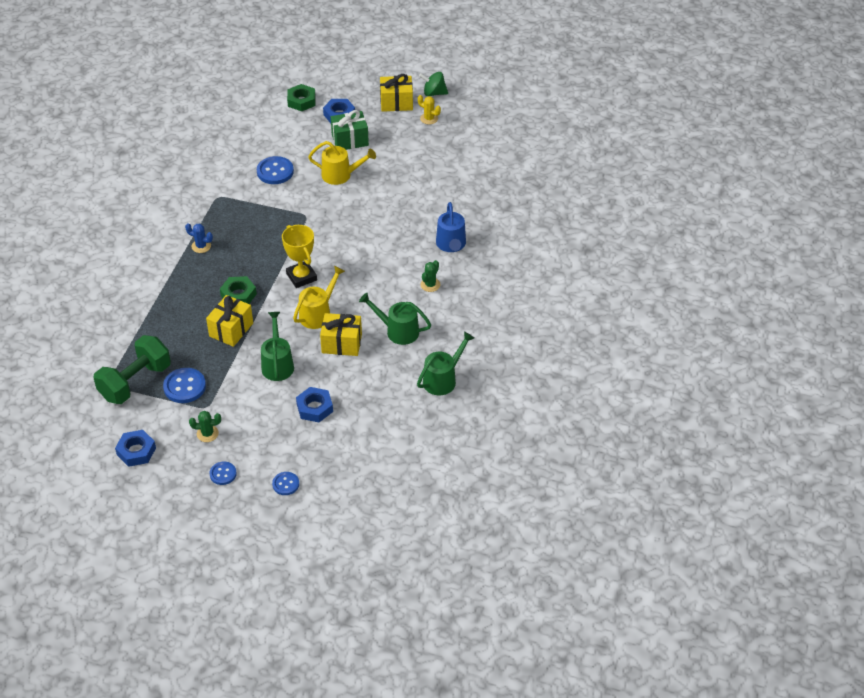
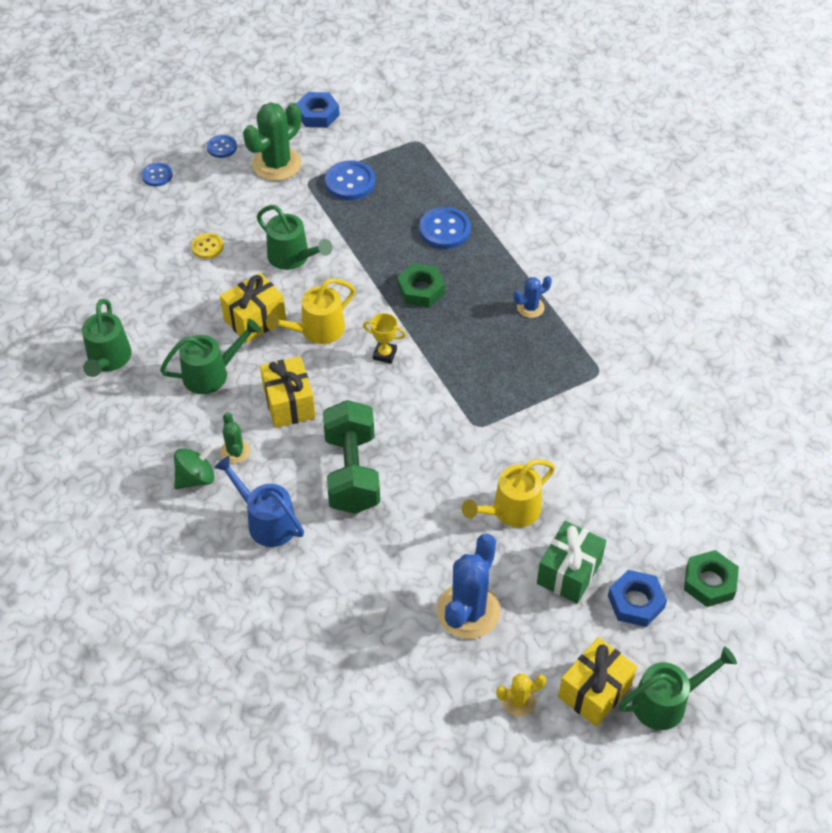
camera: 135 degrees right, 5 degrees up
(135, 382) = (398, 156): green dumbbell -> green dumbbell (352, 472)
(207, 433) = (277, 164): green cactus -> green cactus, size x1.95
(231, 330) = (380, 254): yellow gift -> yellow gift (289, 403)
(275, 171) = (588, 452): blue button -> blue button (444, 230)
(301, 277) = (384, 354): yellow trophy -> yellow trophy, size x0.59
(314, 408) = (207, 247): blue nut -> yellow button
(318, 313) = (317, 331): yellow watering can -> yellow watering can turned 60 degrees clockwise
(375, 83) = (667, 702): none -> green watering can
(408, 156) = (468, 611): none -> blue cactus
(434, 93) = (569, 758): green spinning top -> green spinning top (196, 478)

